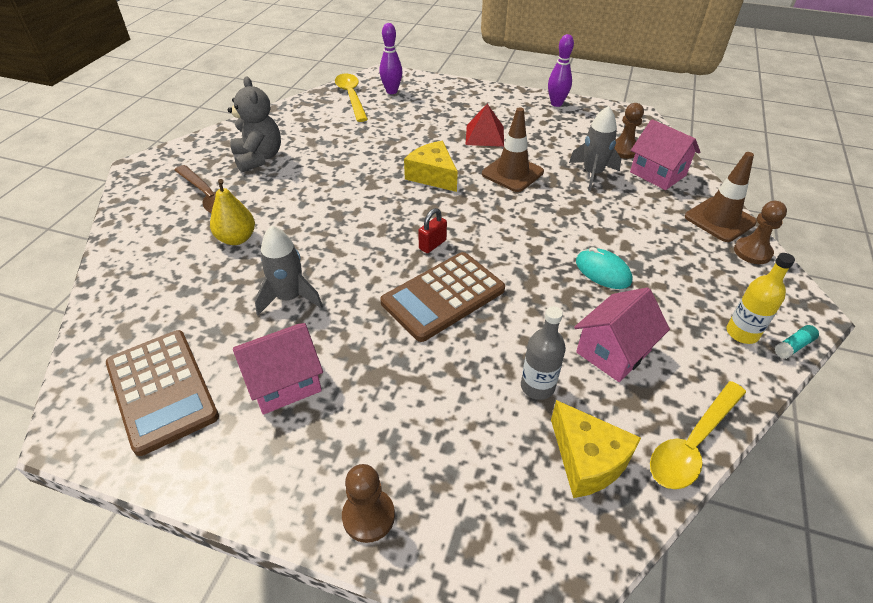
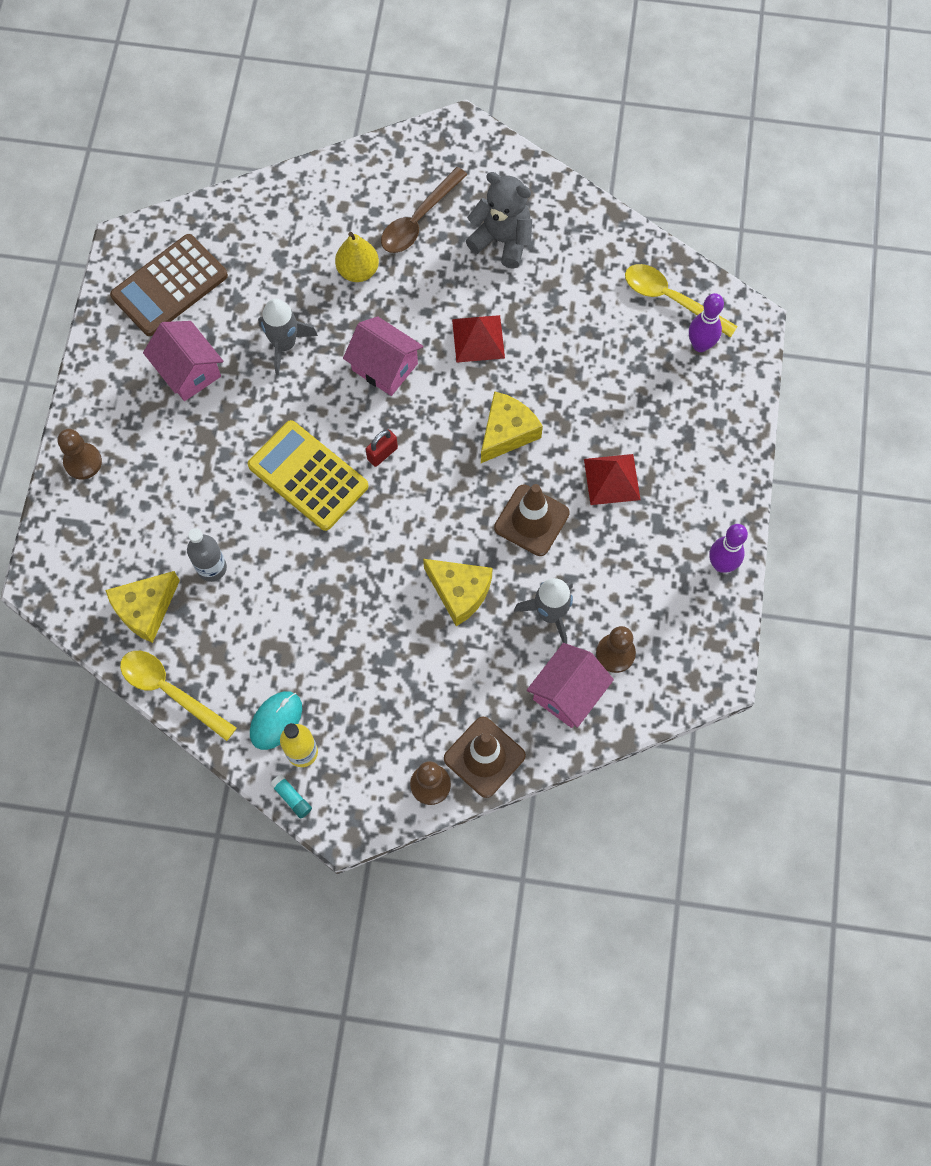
camera: 80 degrees right, 25 degrees up
(259, 158) = (502, 240): grey teddy bear -> grey teddy bear turned 120 degrees counterclockwise
(342, 180) = (478, 338): none -> red pyramid
(351, 97) = (671, 299): yellow spoon -> yellow spoon turned 120 degrees counterclockwise
(432, 244) = (382, 453): red padlock -> red padlock turned 75 degrees counterclockwise
(443, 296) = (308, 476): brown calculator -> yellow calculator
(572, 216) = (459, 592): none -> yellow cheese
(603, 271) = (370, 624): turquoise mouse -> turquoise mouse (276, 720)
(613, 351) = (261, 631): pink house -> pink house (384, 367)

